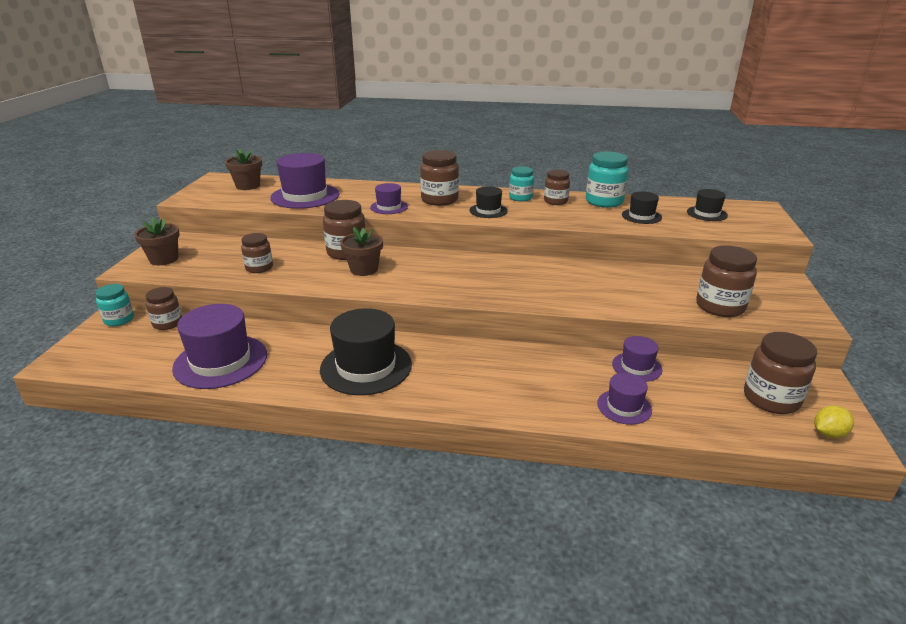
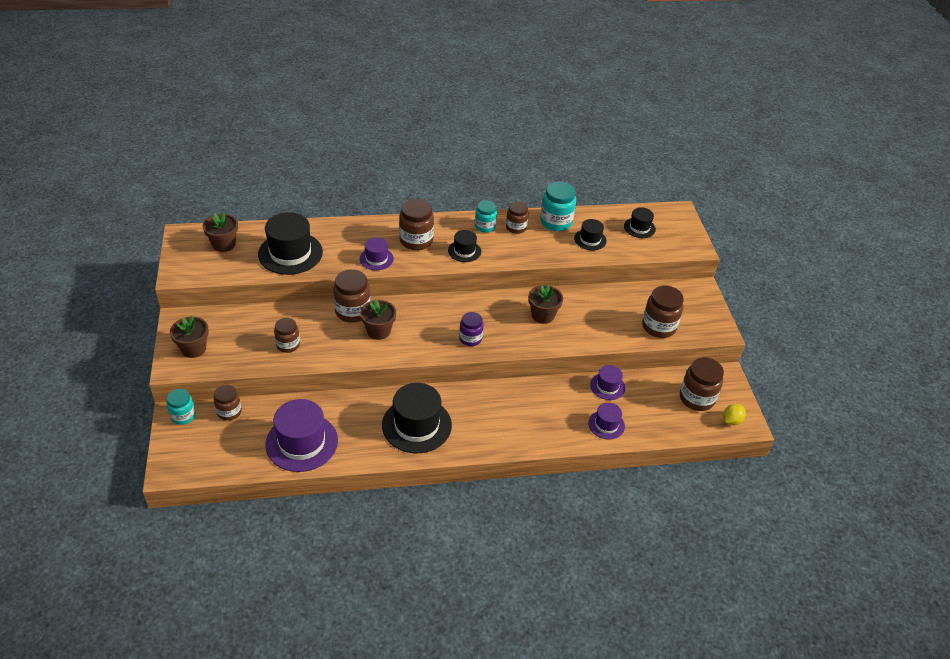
camera: 20 degrees left, 15 degrees up
(305, 196) = (290, 253): purple hat -> black hat
(466, 287) = (470, 339): none -> purple jar
(565, 279) = (543, 315): none -> brown flower pot

